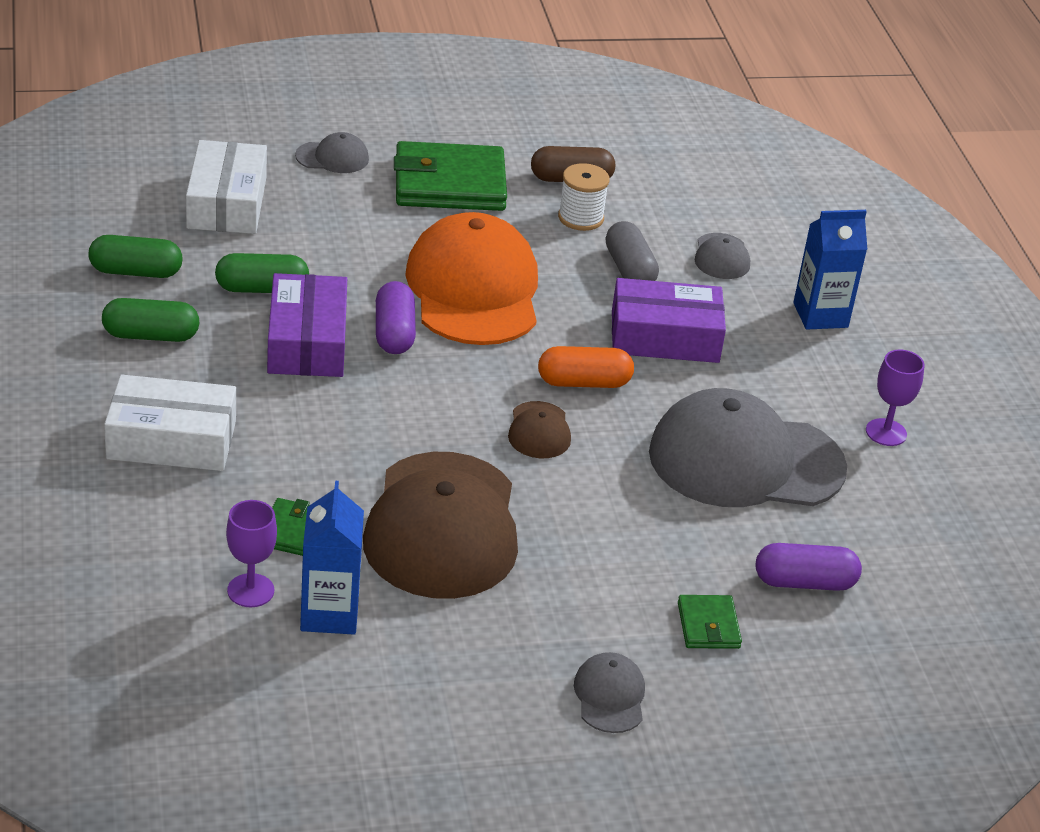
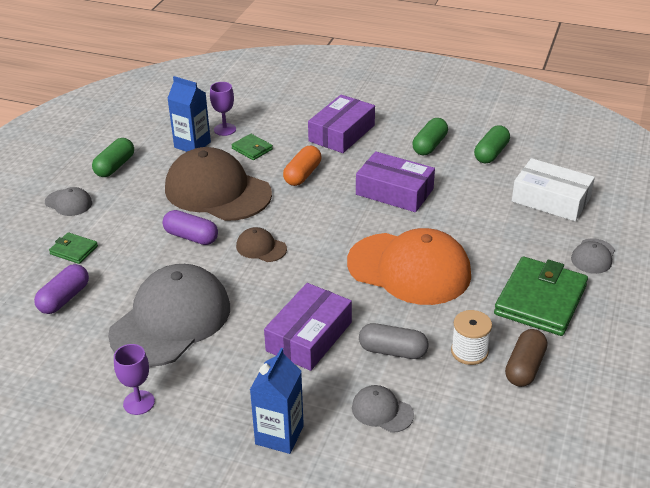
camera: 125 degrees right, 0 degrees up
(171, 440) = (341, 133): white box -> purple box
(262, 289) = (453, 189): green capsule -> green capsule (115, 166)
(394, 333) = (384, 224): purple capsule -> purple capsule (191, 237)
(583, 382) = (289, 281): orange capsule -> orange capsule (302, 175)

